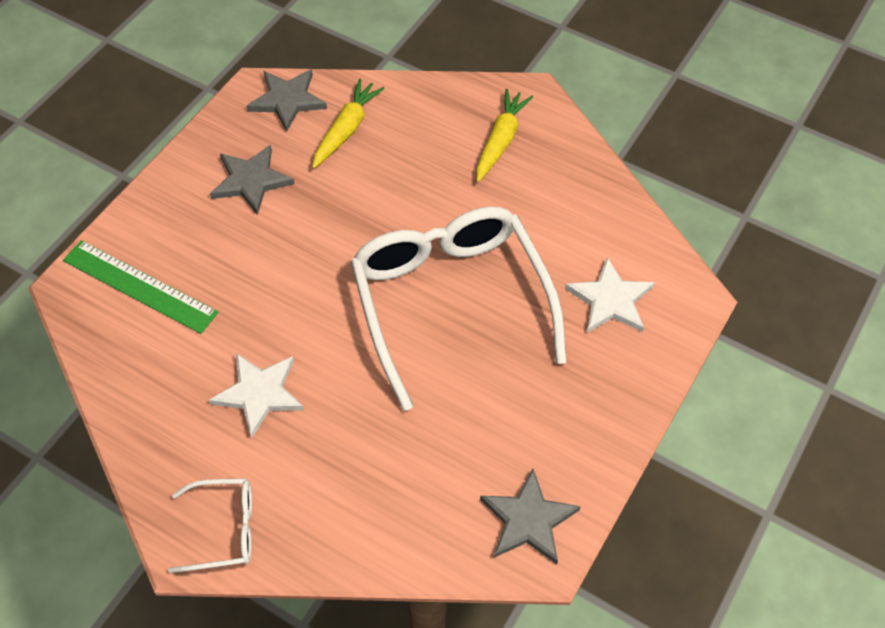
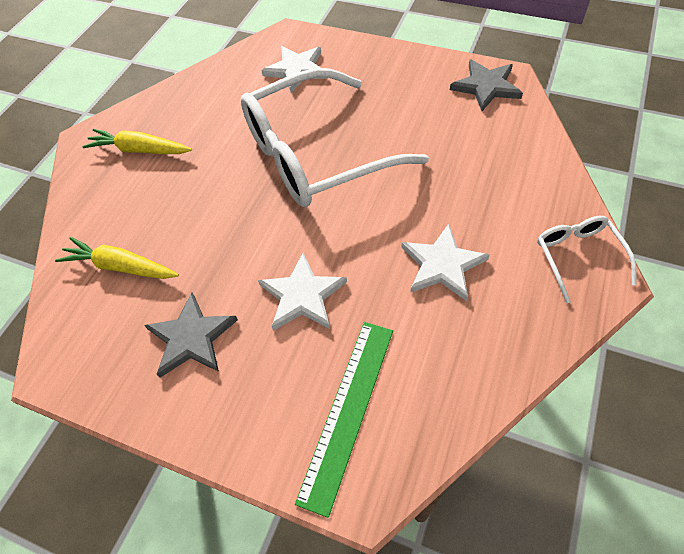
camera: 95 degrees left, 0 degrees up
(265, 267) = (302, 295): none -> white star
(287, 100) = (74, 331): grey star -> none

